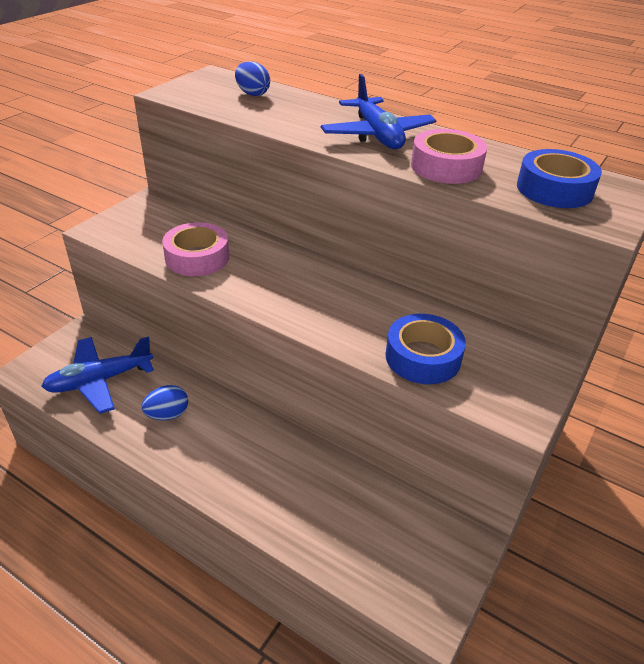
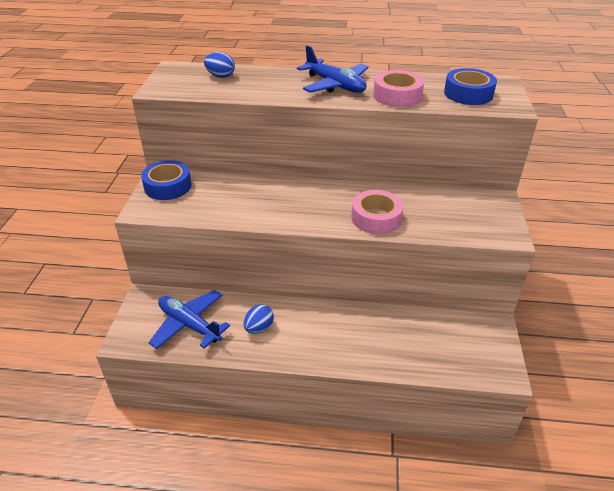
camera: 25 degrees left, 0 degrees up
(100, 380) = (189, 325): blue plane -> blue plane turned 90 degrees clockwise
(197, 257) = (236, 207): pink tape -> pink tape (376, 218)
(423, 357) = (433, 222): blue tape -> blue tape (168, 186)

